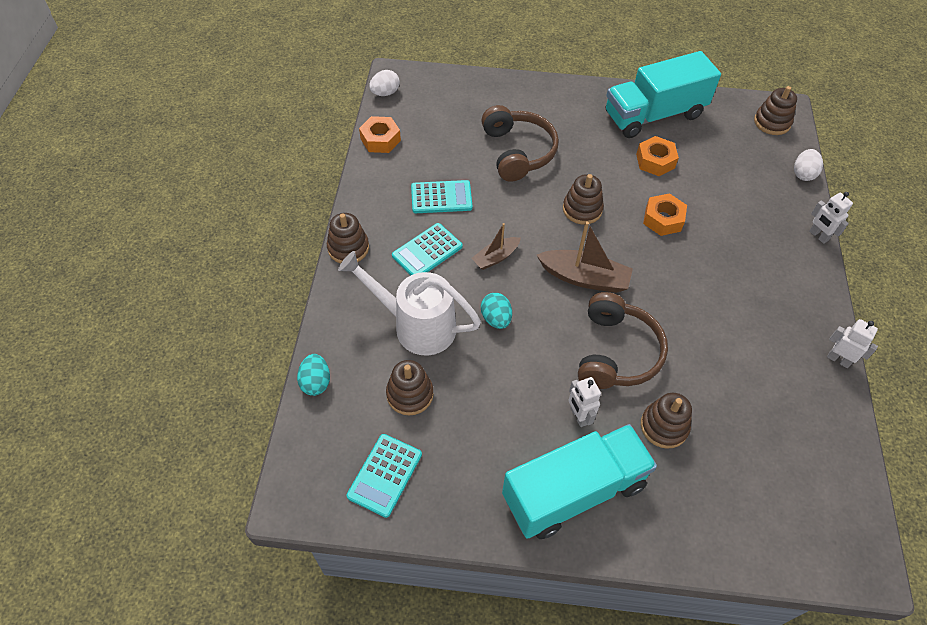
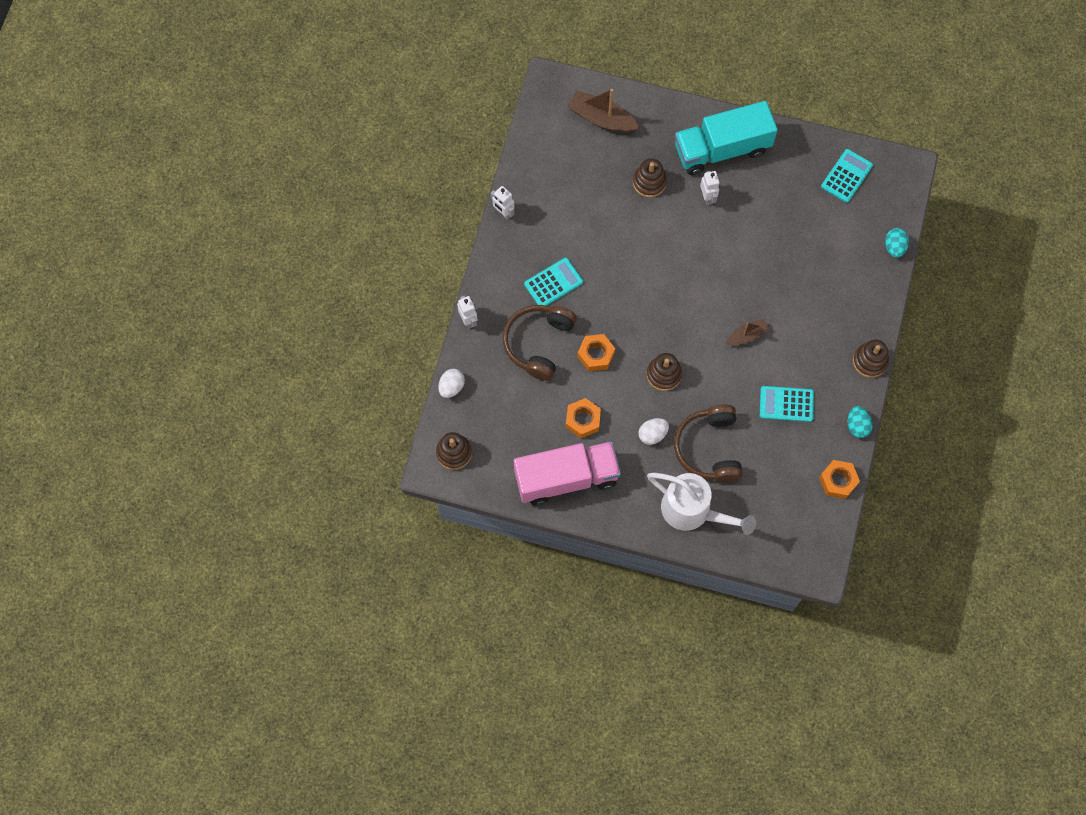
camera: 170 degrees left, 15 degrees up
(385, 93) = (831, 544): white egg -> white egg (652, 434)
(410, 394) = (826, 229): brown stacking toy -> none
(416, 325) = (817, 283): white watering can -> white watering can (693, 511)
(427, 251) = (803, 349): turquoise calculator -> turquoise calculator (553, 283)
(496, 319) = (755, 280): turquoise egg -> turquoise egg (857, 426)
(584, 278) = (678, 306): brown boat -> brown boat (602, 118)
(616, 352) = (668, 240): brown headphones -> brown headphones (538, 343)
(654, 115) = (566, 478): turquoise truck -> pink truck

